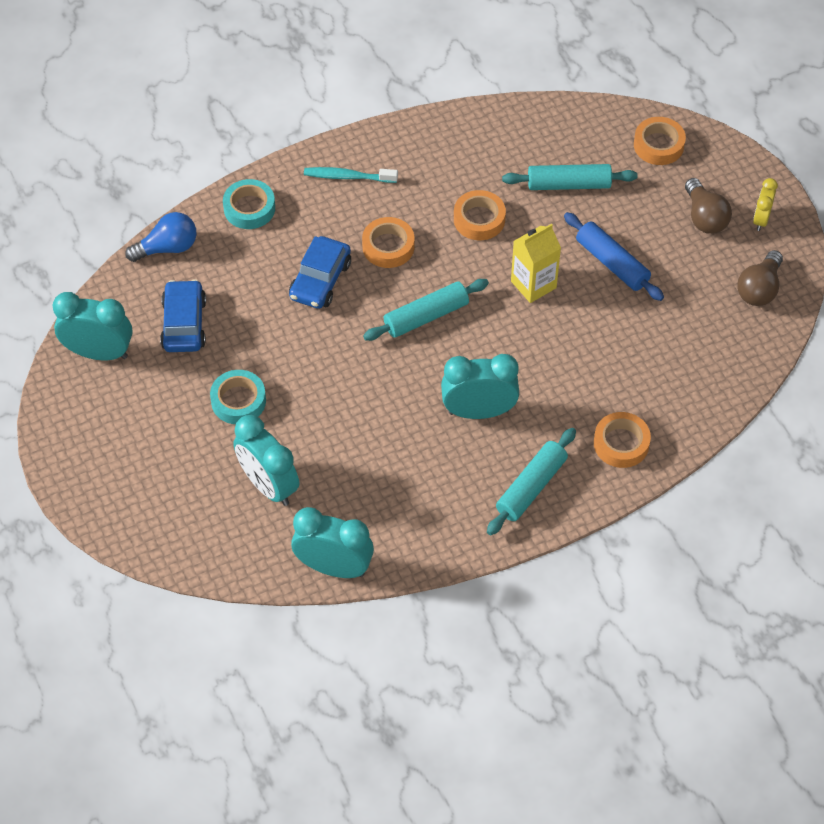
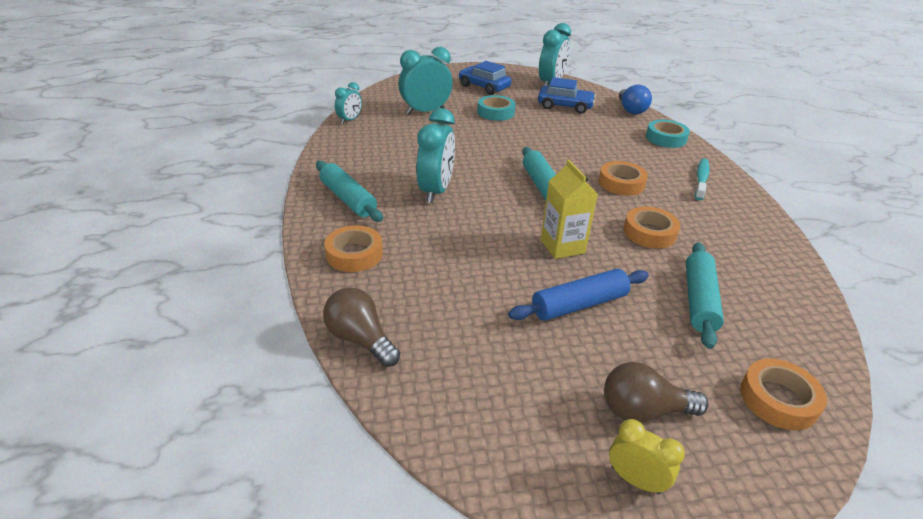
camera: 105 degrees right, 20 degrees down
(320, 280) = (591, 152): blue car -> blue car (484, 87)
(334, 567) = (350, 120): turquoise clock -> turquoise clock, size x0.56
(759, 289) = (505, 431): brown light bulb -> brown light bulb (360, 339)

